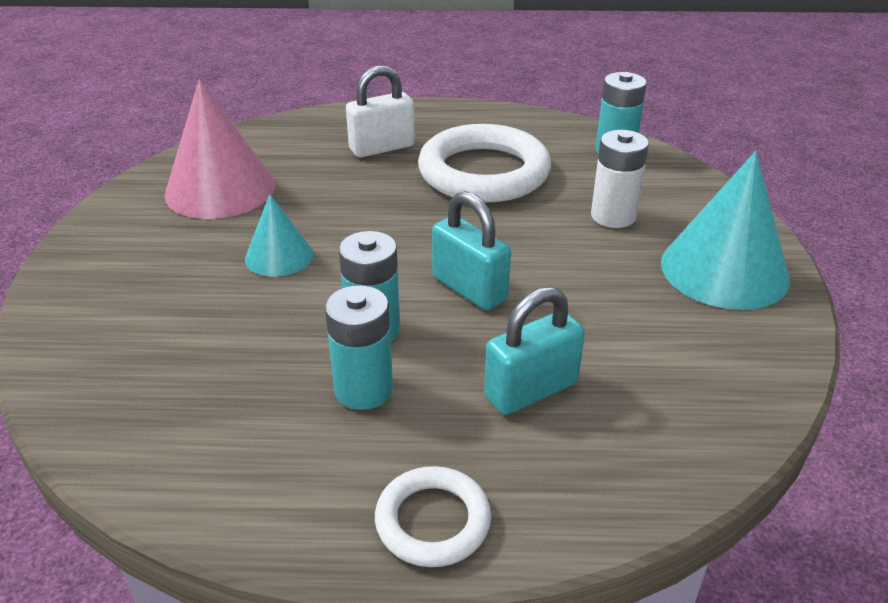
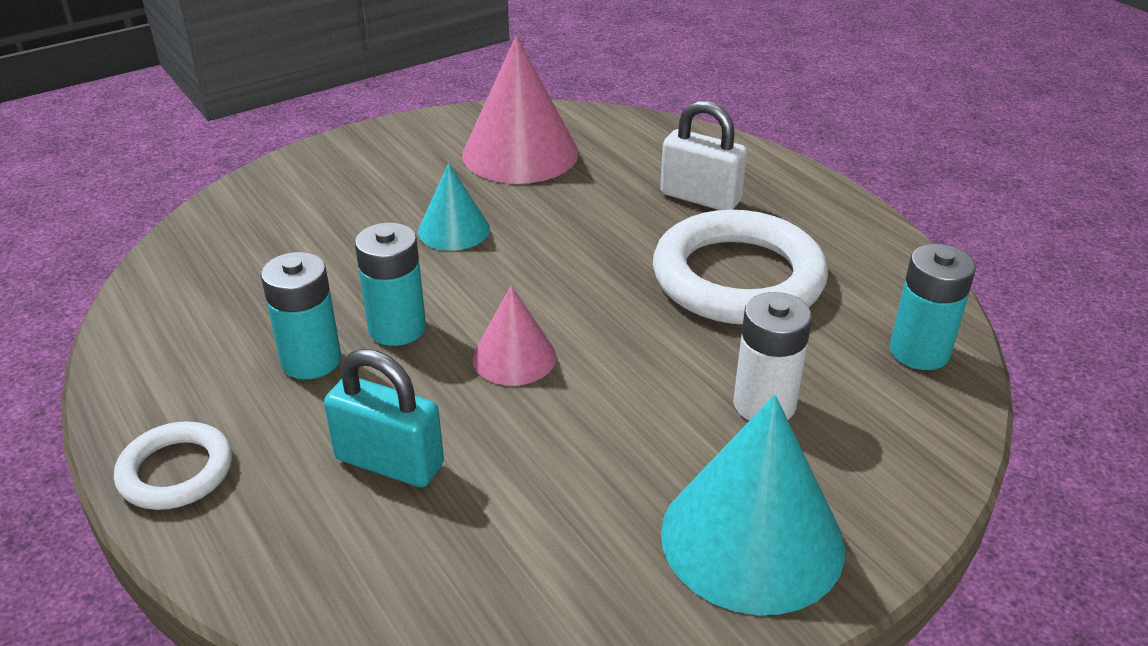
camera: 55 degrees right, 0 degrees up
(469, 288) = (514, 357): turquoise padlock -> pink cone

